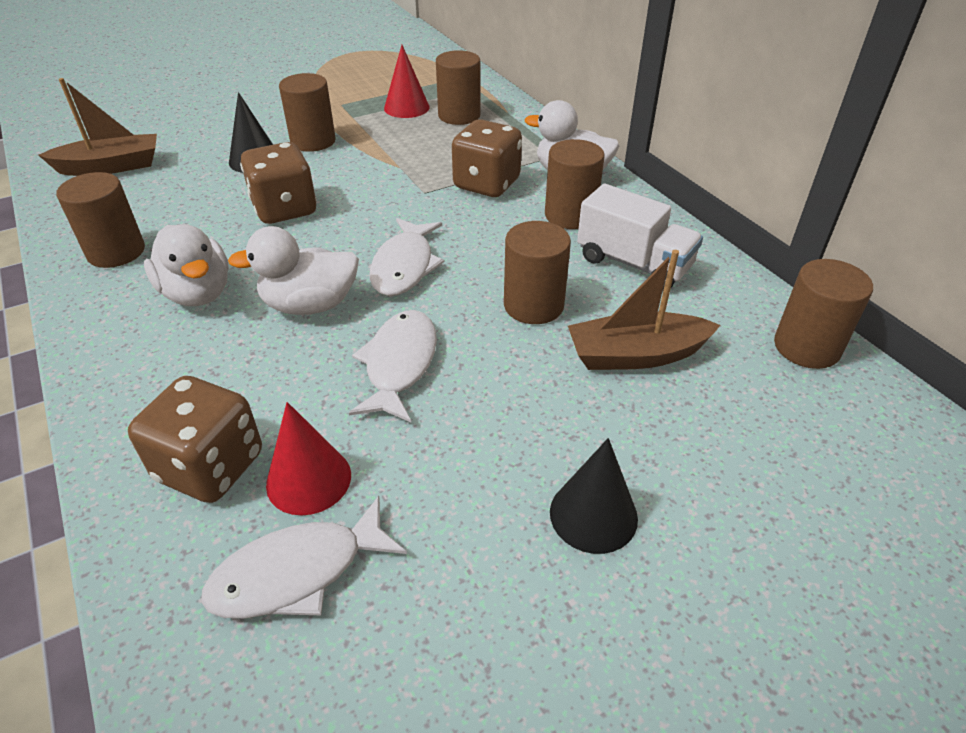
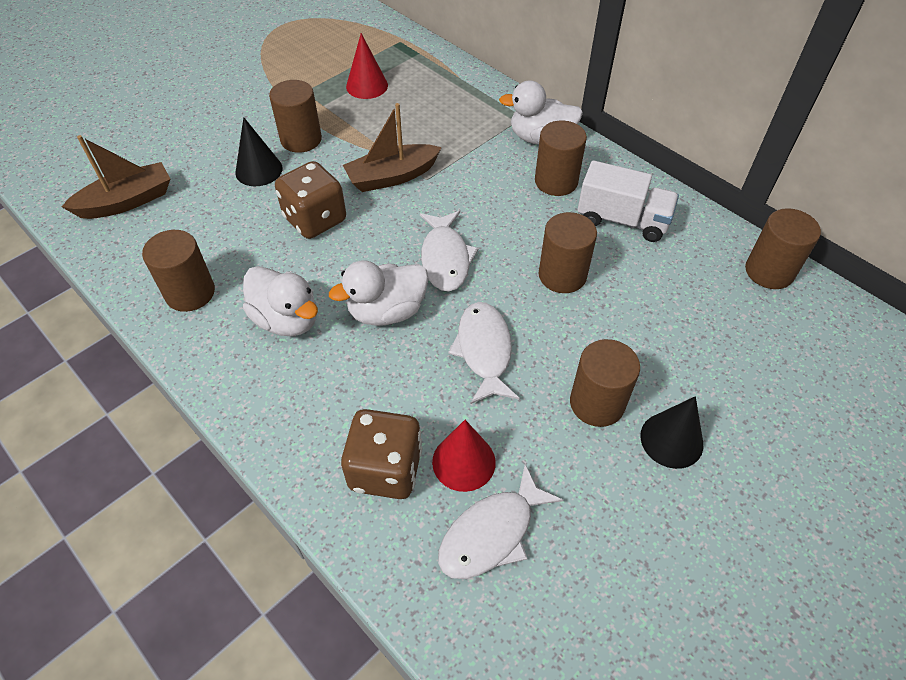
camera: 15 degrees left, 10 degrees up
(459, 115) = (418, 88): brown cylinder -> brown cylinder (597, 403)
(486, 184) = (475, 161): brown dice -> none
(636, 355) = (654, 304): brown boat -> brown boat (392, 177)

